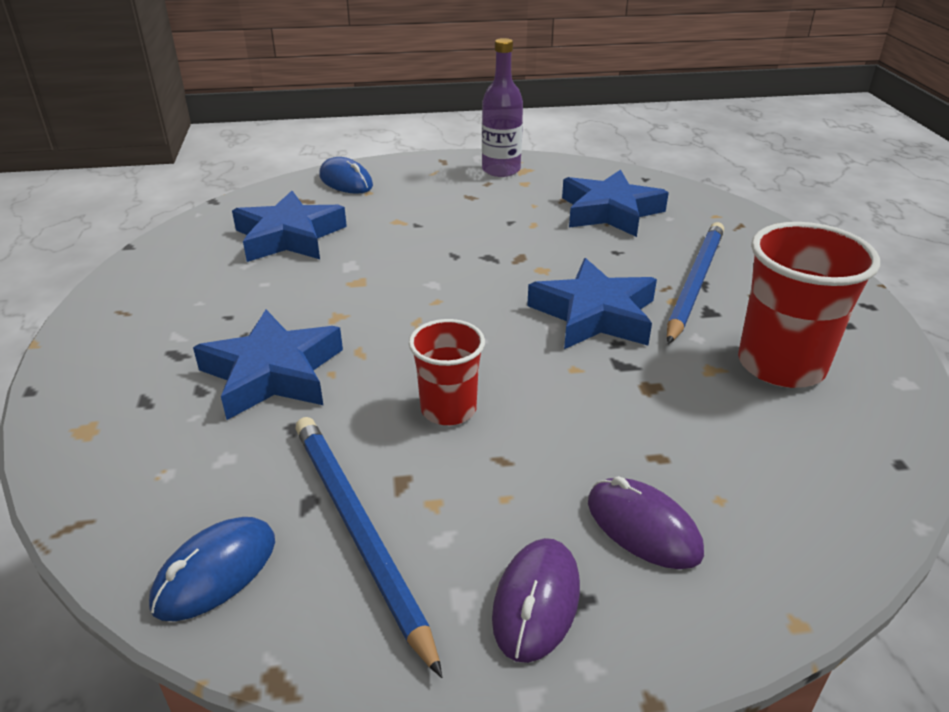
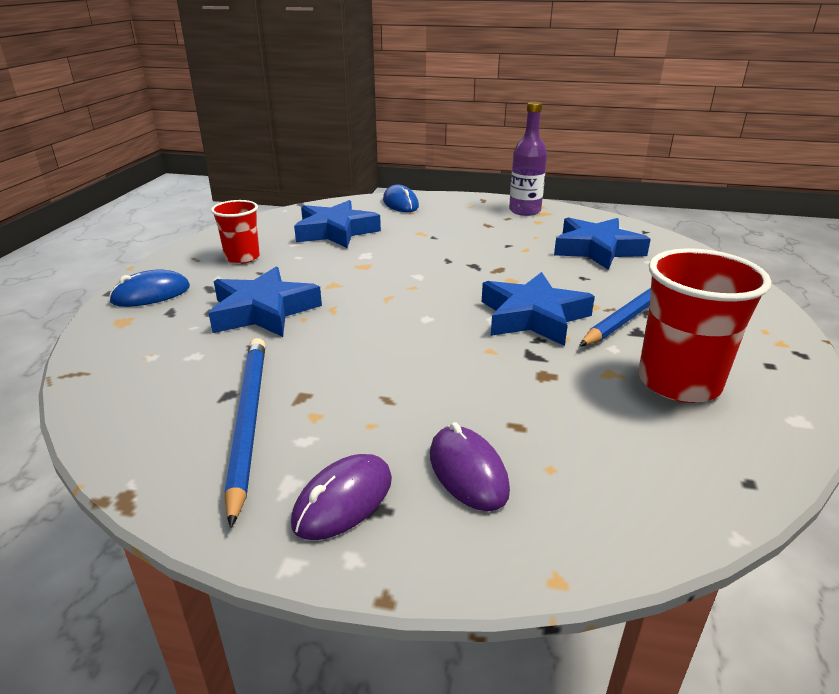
camera: 20 degrees right, 5 degrees down
(215, 572) = (137, 421): blue mouse -> blue mouse (151, 294)
(448, 409) = (370, 357): red cup -> red cup (242, 258)

